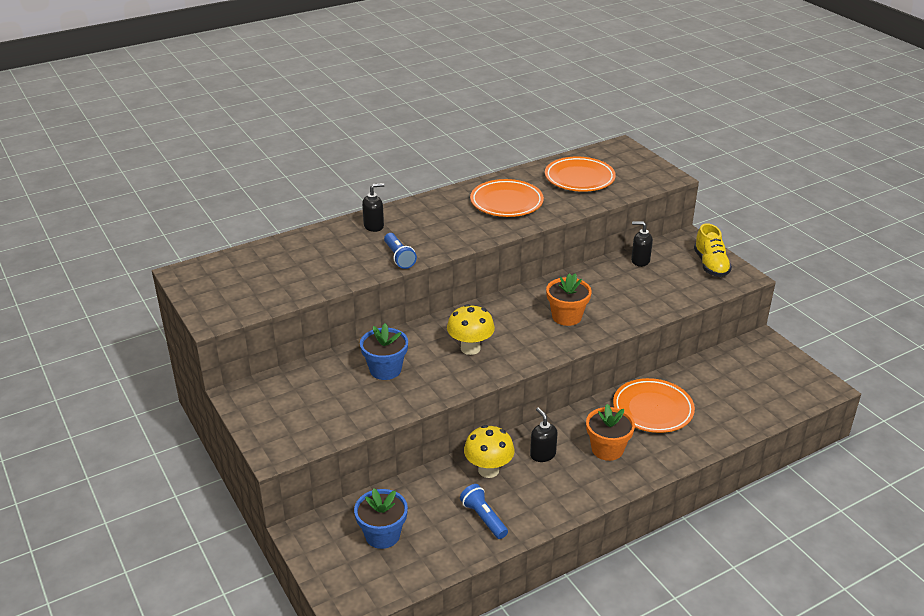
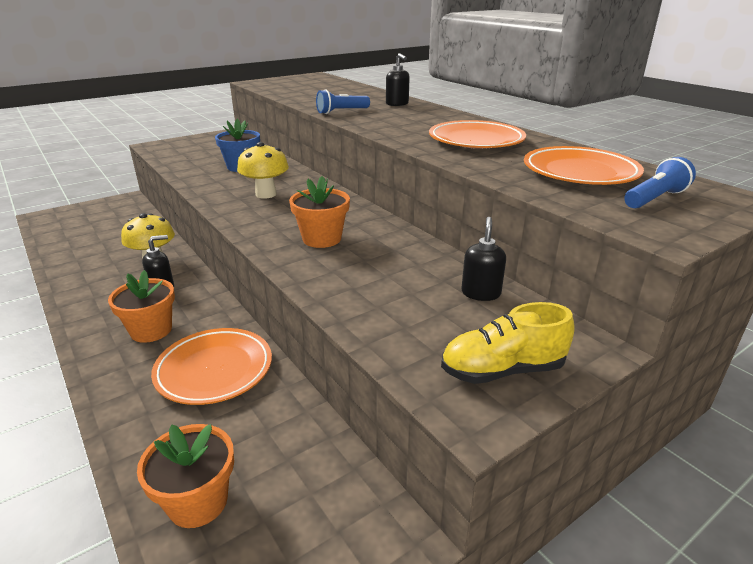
camera: 85 degrees right, 5 degrees down
(382, 535) = (103, 223): blue flower pot -> none
(483, 518) = (92, 261): blue flashlight -> blue flashlight (655, 198)
(757, 403) = (198, 502): none -> orange flower pot

